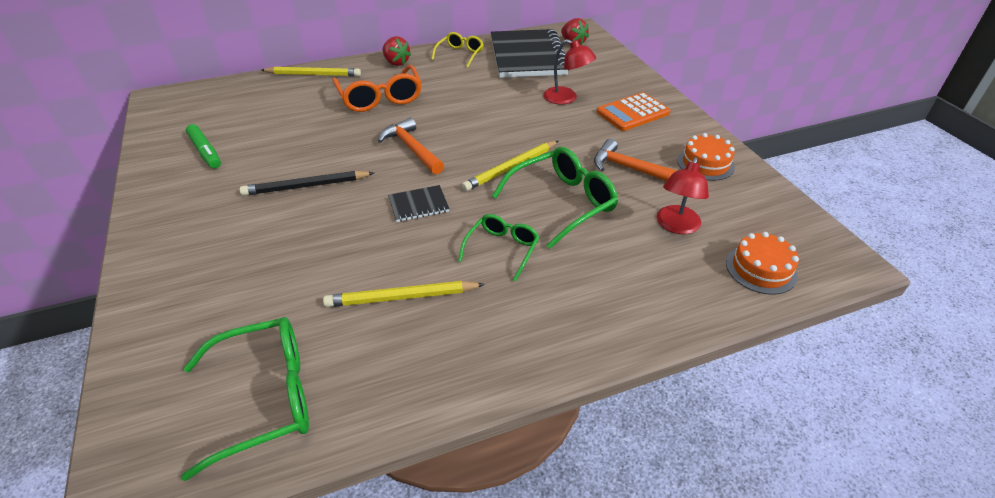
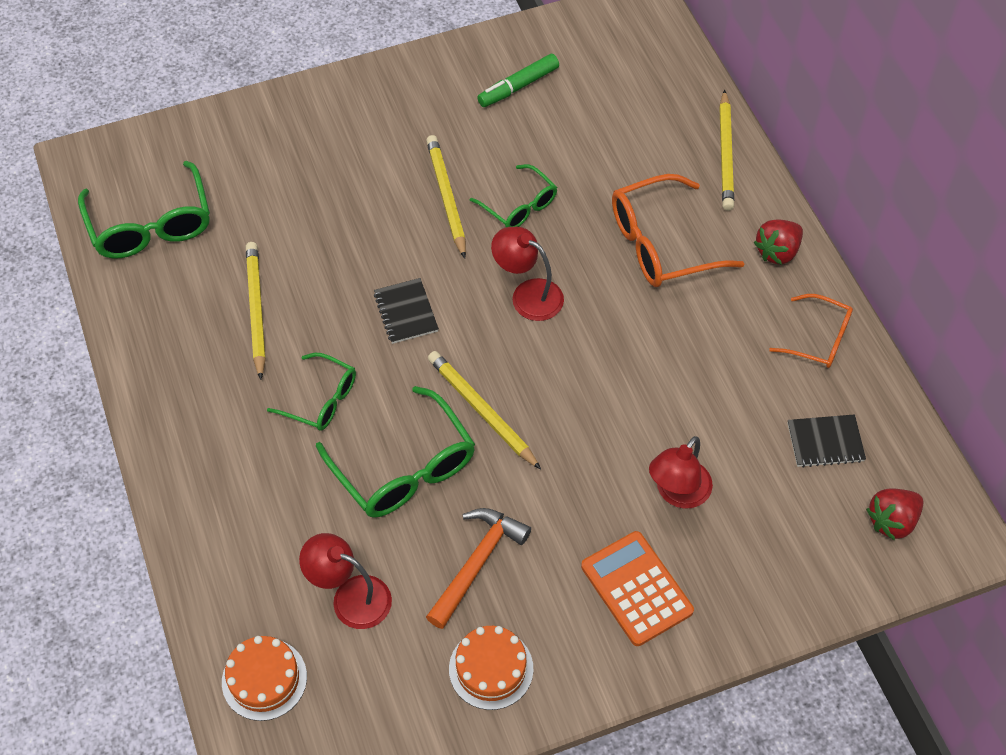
camera: 90 degrees right, 15 degrees up
(306, 186) = (446, 197): black pencil -> yellow pencil
(328, 152) = (519, 206): none -> green glasses
(411, 148) = (528, 294): orange hammer -> red lamp
(460, 54) = (819, 339): yellow glasses -> orange glasses
(527, 56) = (825, 442): black notebook -> black notebook, size x0.43

